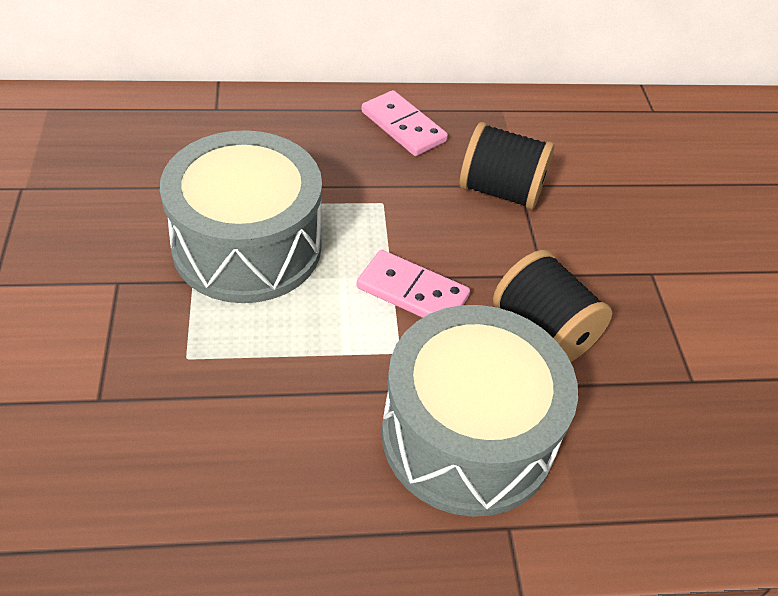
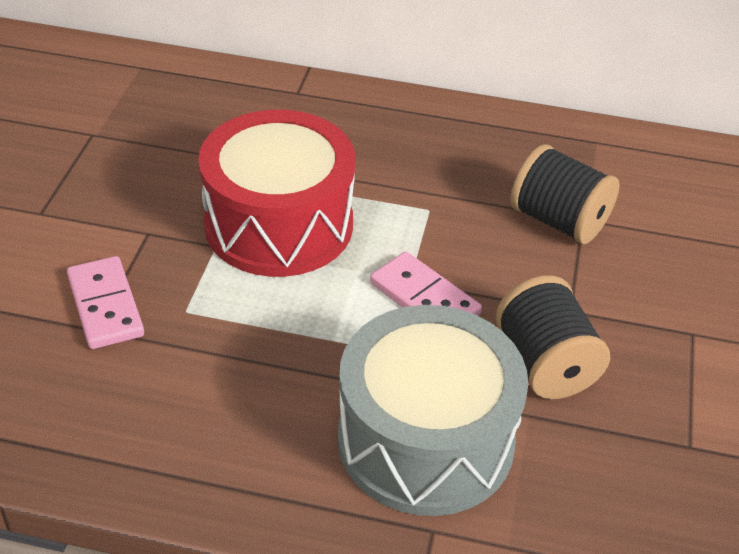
camera: 20 degrees right, 5 degrees down
(247, 246) = (279, 224): grey drum -> red drum
(403, 126) = (480, 140): pink domino -> pink domino (105, 306)

